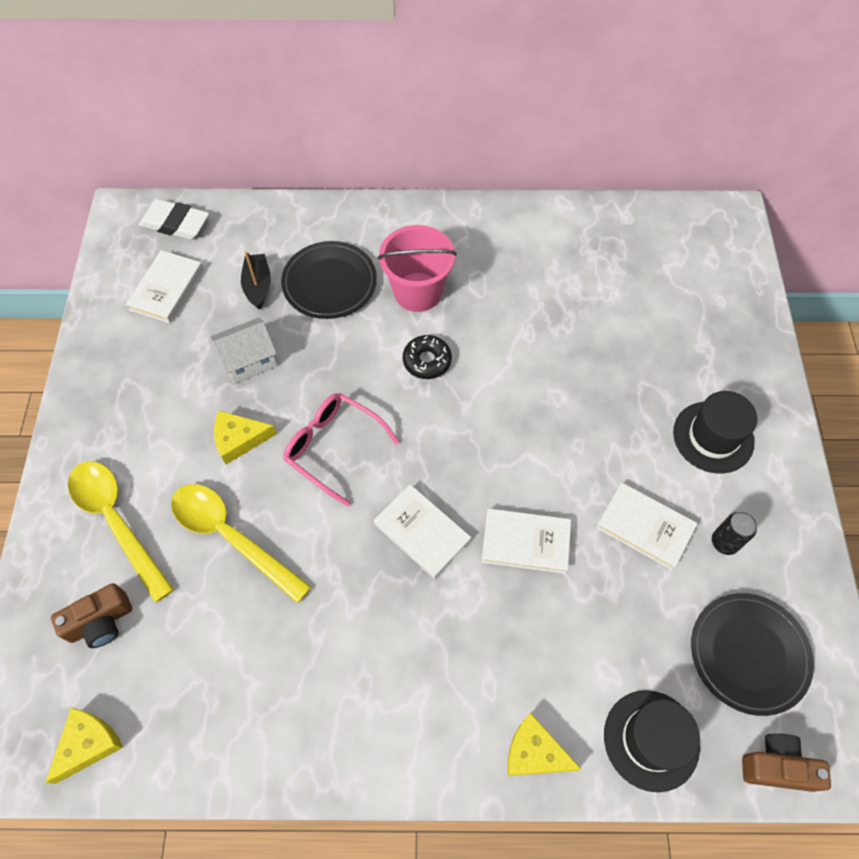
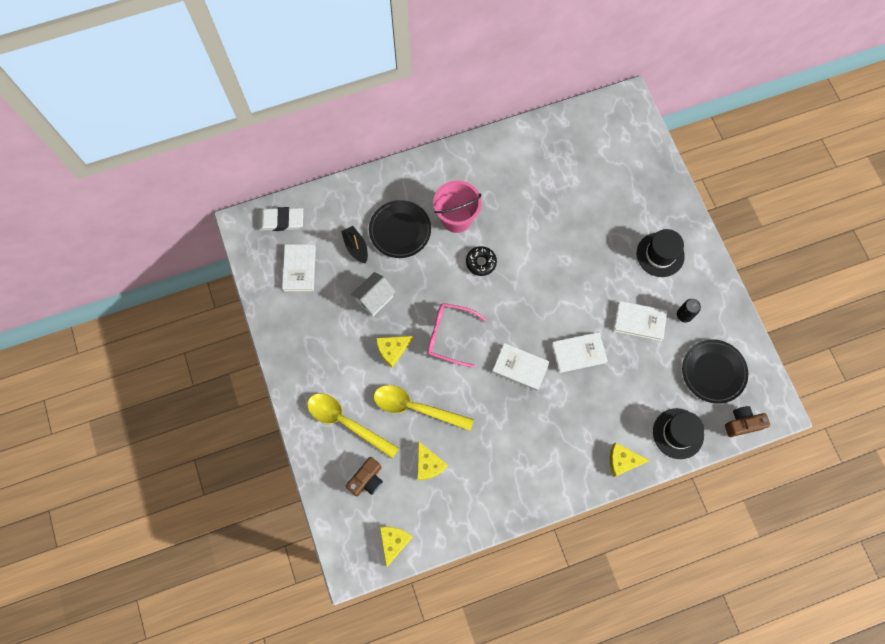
camera: 20 degrees left, 10 degrees up
(208, 634) = (428, 464): none -> yellow cheese

